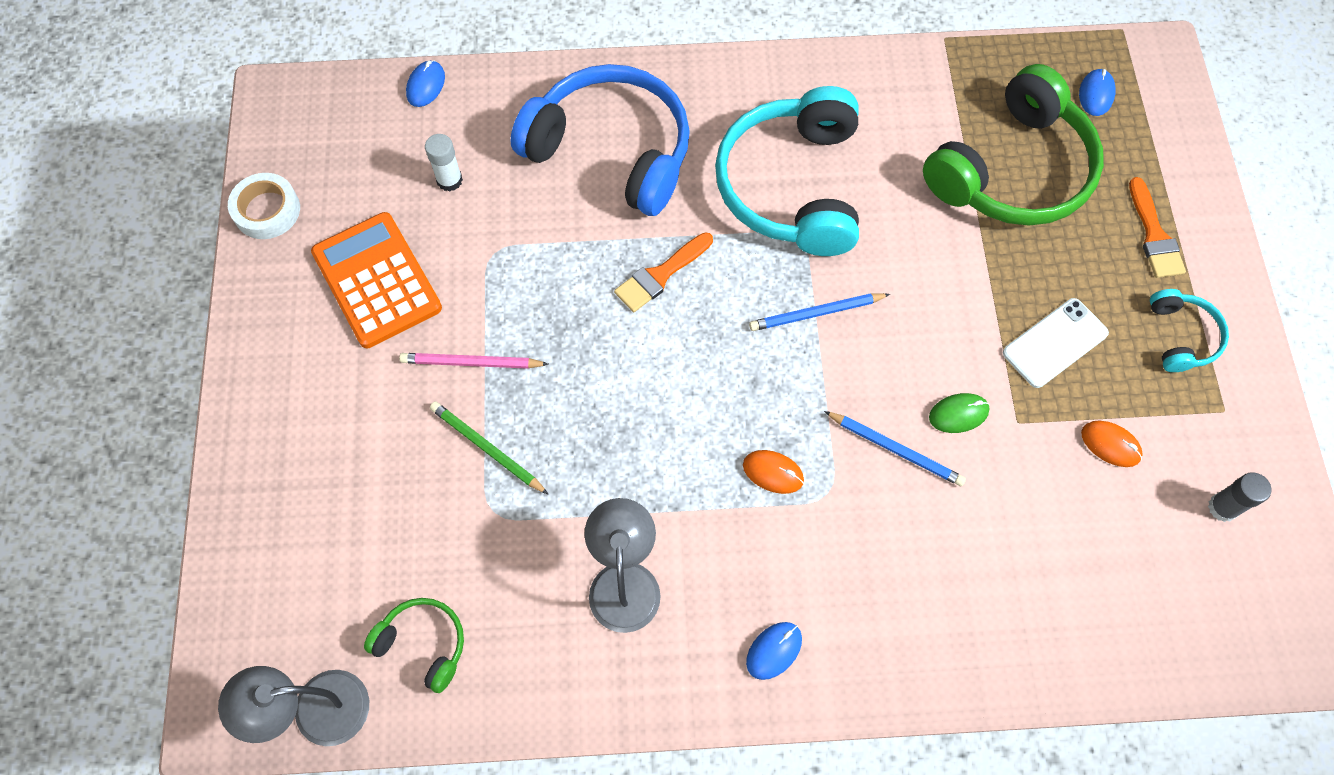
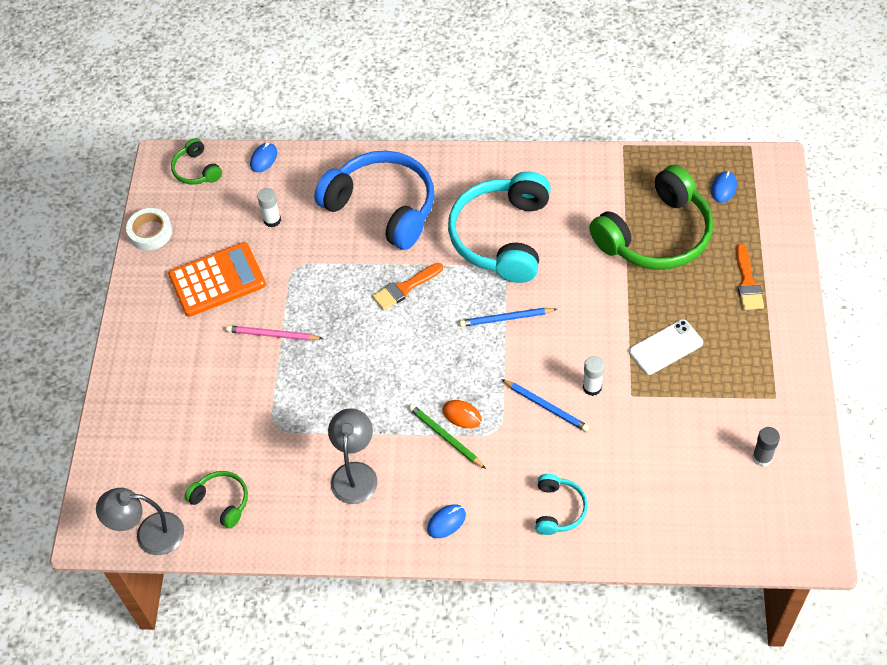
camera: 10 degrees right, 10 degrees down
(327, 108) = (196, 170): none -> green headphones
(377, 280) = (217, 280): orange calculator -> orange calculator turned 90 degrees clockwise
(486, 448) = (276, 388): green pencil -> green pencil (445, 437)
(958, 414) = (592, 387): green mouse -> white glue stick
(1110, 444) = (692, 413): orange mouse -> none
(1181, 336) = (754, 348): turquoise headphones -> turquoise headphones (558, 509)

